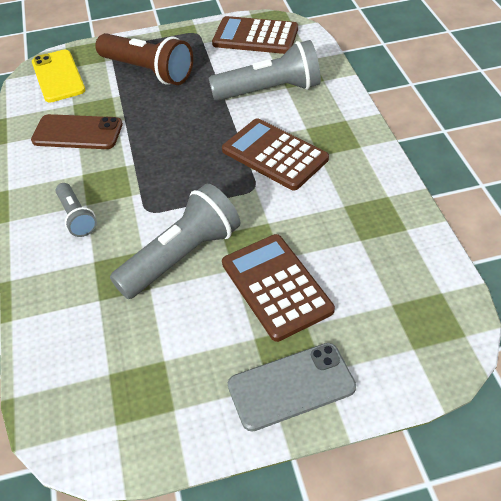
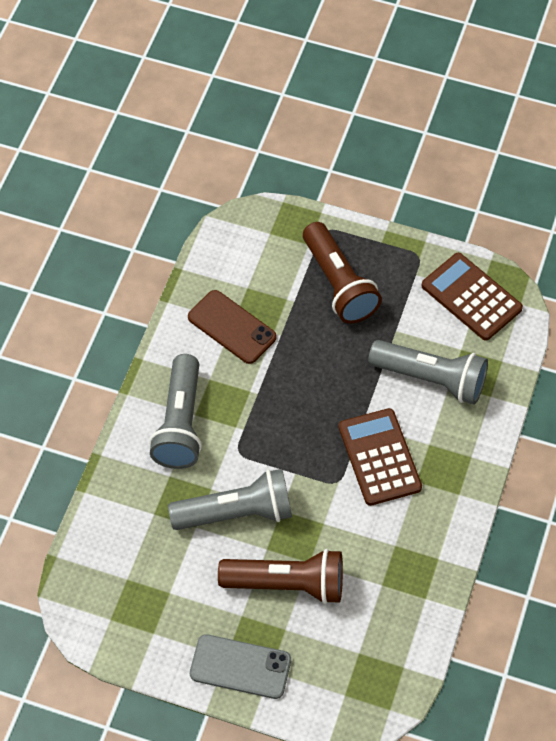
camera: 30 degrees right, 10 degrees up
(58, 76) = (254, 241): yellow phone -> none
(76, 217) = (180, 423): grey flashlight -> grey flashlight, size x1.84
(276, 286) = (287, 584): brown calculator -> brown flashlight

